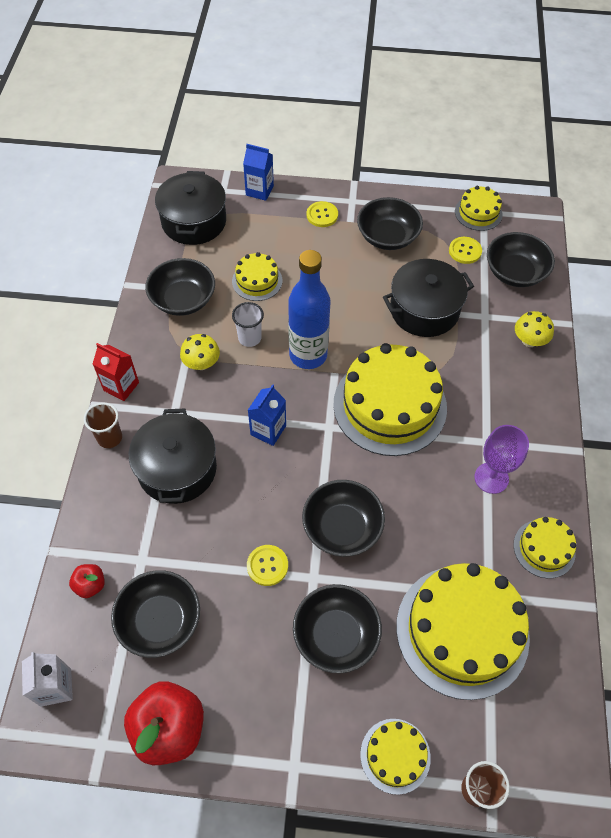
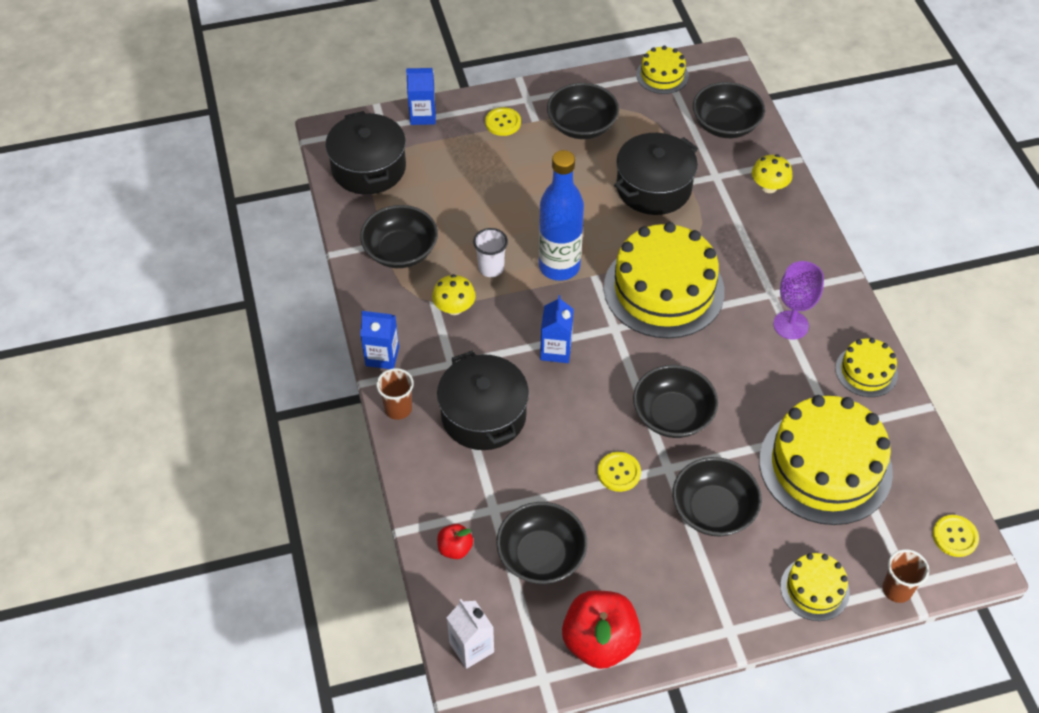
camera: 20 degrees left, 5 degrees down
(121, 386) = (382, 356): red carton -> blue carton
(257, 281) = (469, 209): yellow cake -> none
(465, 251) = (666, 118): yellow button -> yellow button (955, 536)

